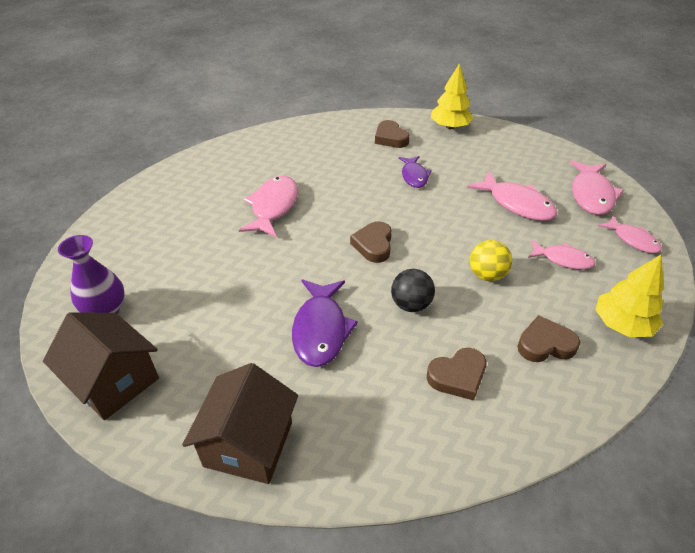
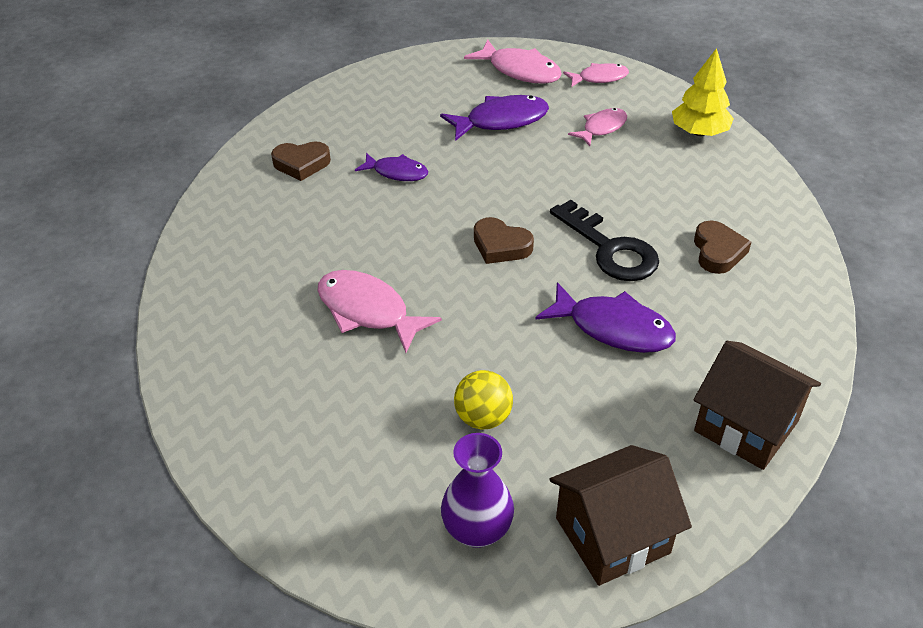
camera: 65 degrees left, 0 degrees up
(411, 304) = (610, 249): black ball -> black key
(450, 127) = (319, 110): yellow tree -> none
(487, 275) = (595, 183): yellow ball -> yellow ball (483, 418)
(516, 204) = (501, 121): pink fish -> purple fish
(545, 344) = (702, 184): brown heart -> none

